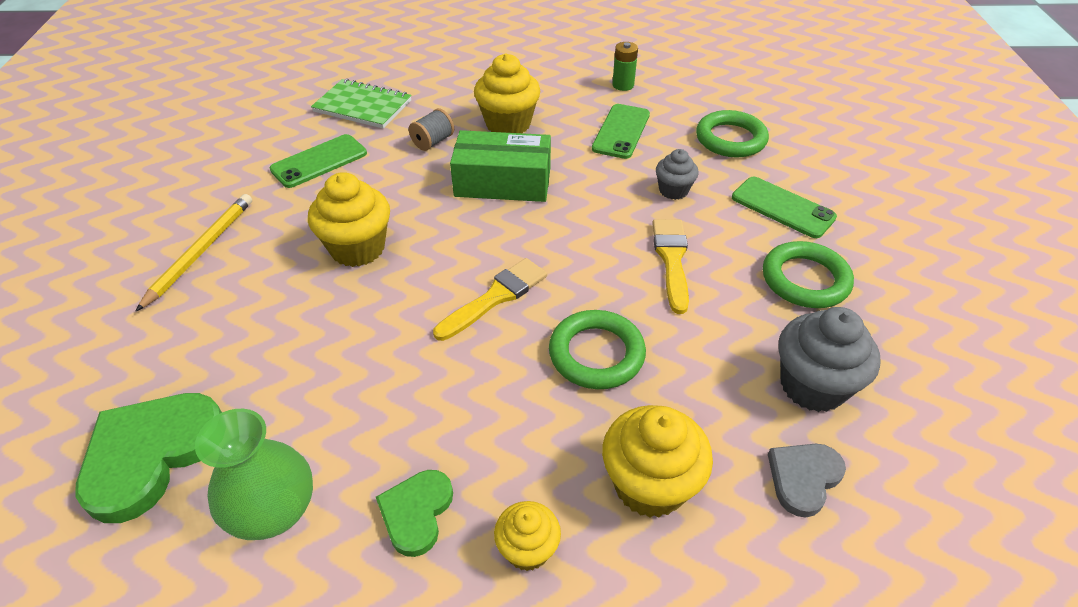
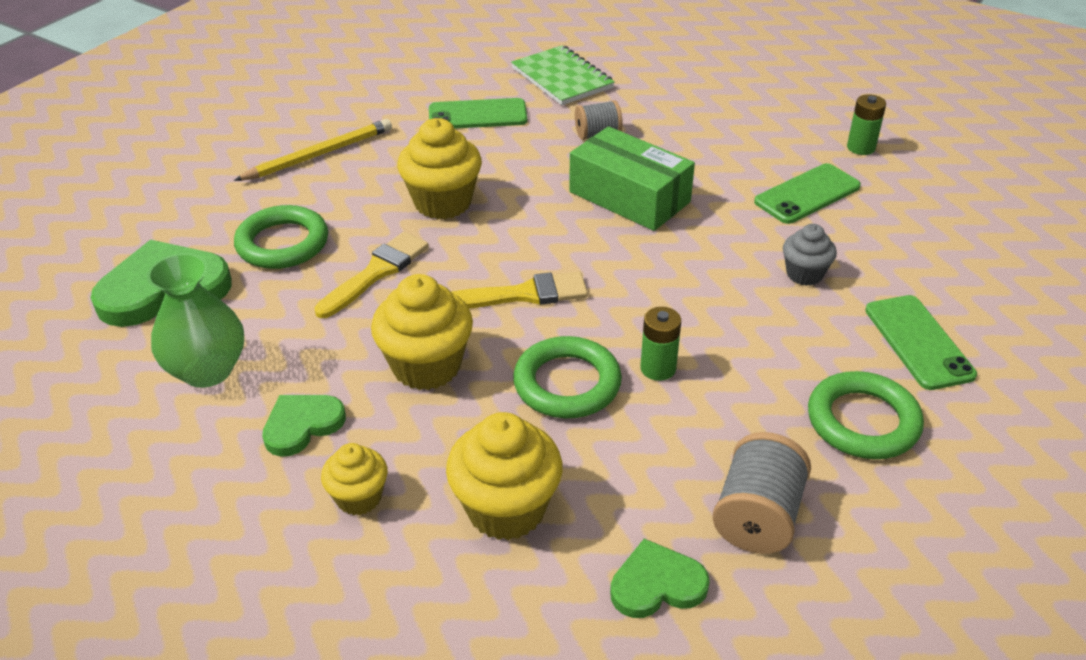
camera: 35 degrees right, 5 degrees down
(508, 124) = (690, 144): yellow cupcake -> yellow cupcake (426, 366)
(647, 308) = (658, 368): none -> green battery
(671, 259) = (731, 337): yellow brush -> yellow brush (376, 272)
(730, 139) = (933, 249): green ring -> green ring (282, 243)
(803, 478) = (657, 584): grey heart -> green heart
(812, 385) = (757, 517): grey cupcake -> grey spool

